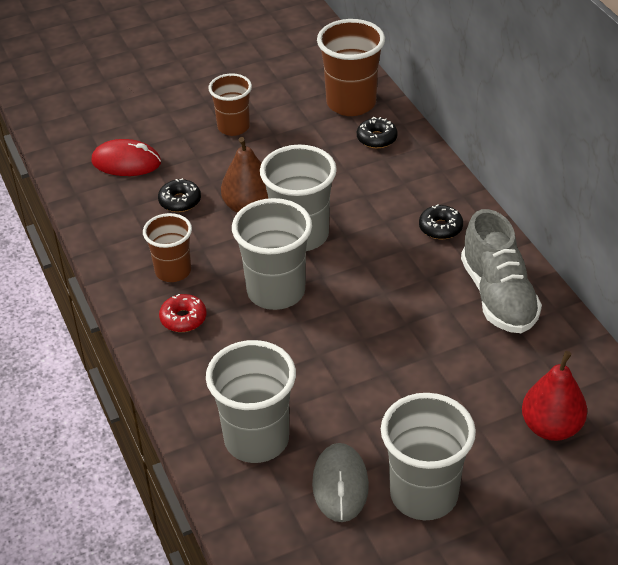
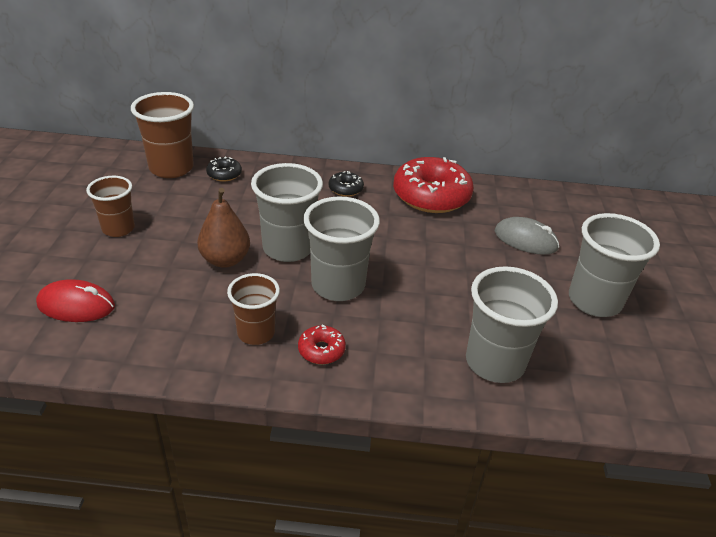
camera: 65 degrees left, 5 degrees down
(126, 162) = (76, 305): red mouse -> red mouse turned 60 degrees clockwise
(180, 201) = (171, 294): black donut -> none
(340, 485) = (566, 337): grey mouse -> grey mouse (525, 240)
(498, 296) = (431, 196): grey shoe -> red donut
(551, 427) = (560, 226): red pear -> none

